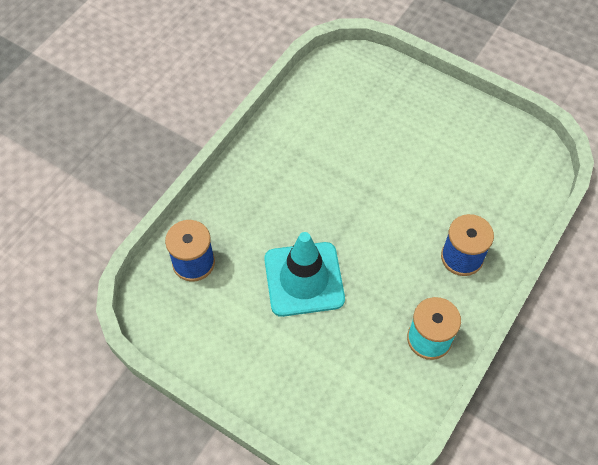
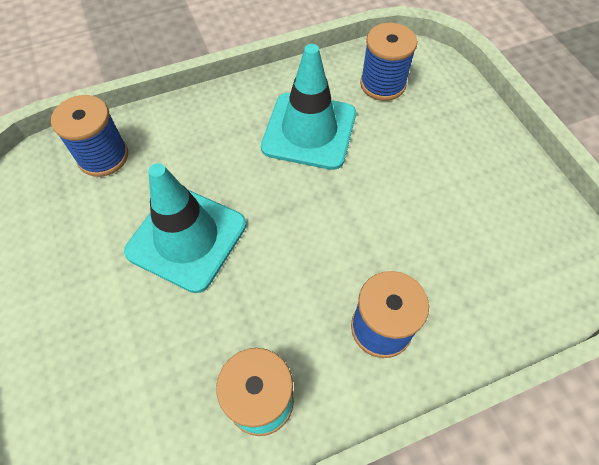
camera: 35 degrees right, 0 degrees up
(319, 159) = (309, 131): none -> turquoise traffic cone
(340, 96) = (382, 84): none -> blue spool

